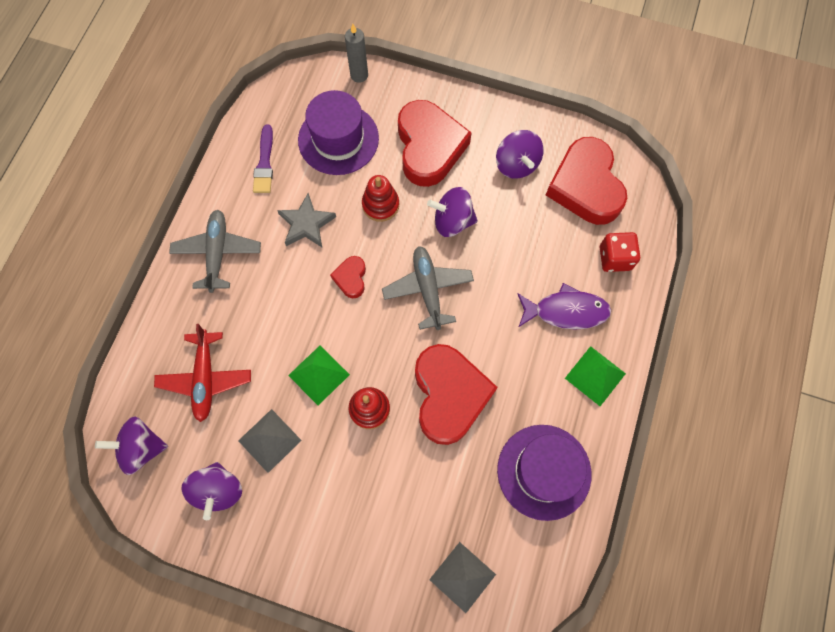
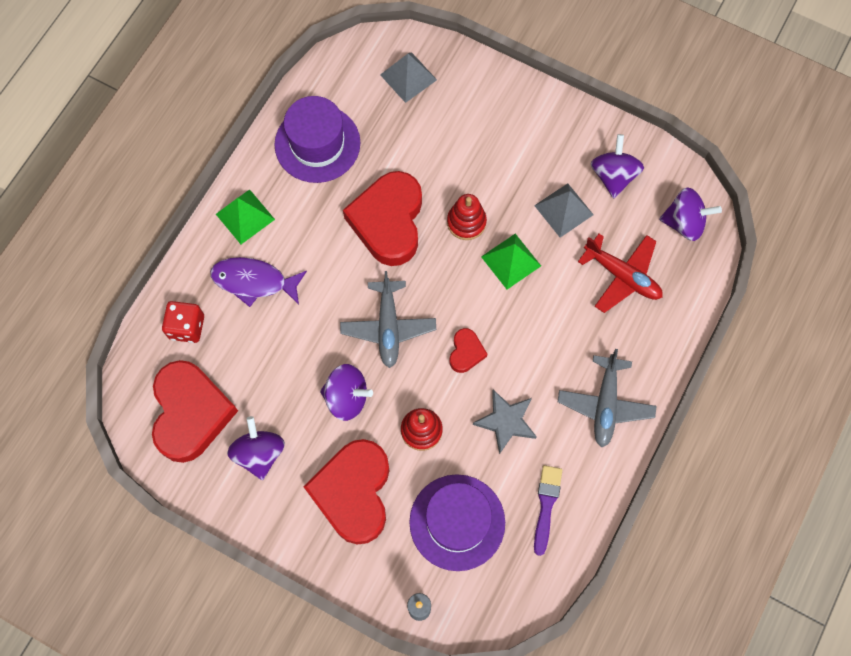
camera: 170 degrees left, 0 degrees up
(205, 378) = (622, 276): red plane -> red plane turned 120 degrees clockwise

